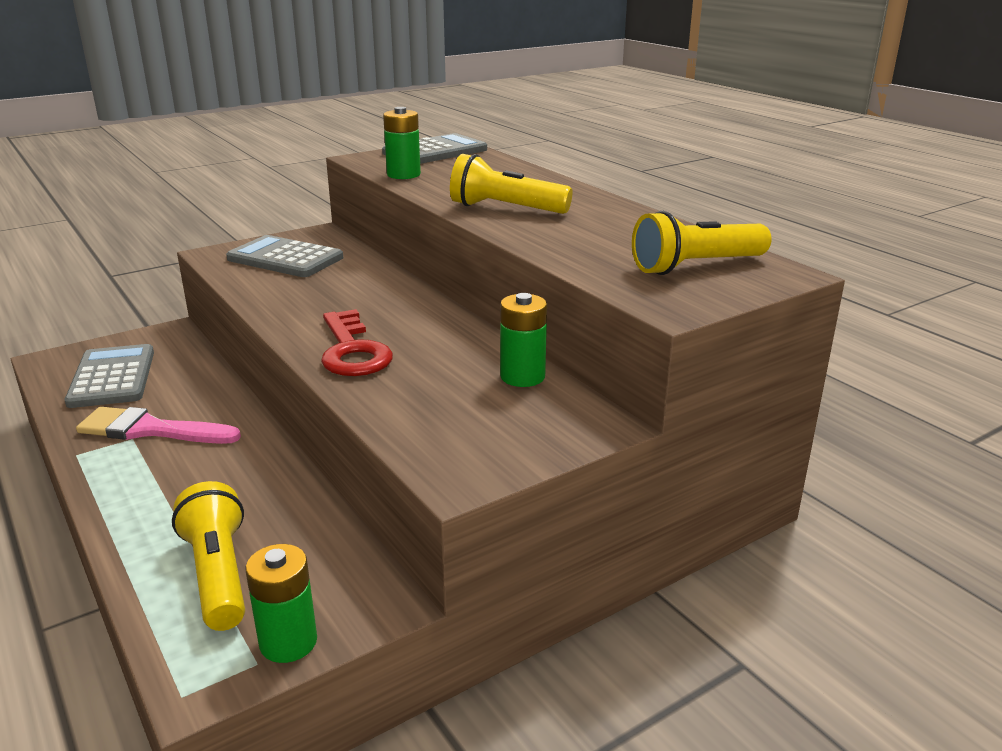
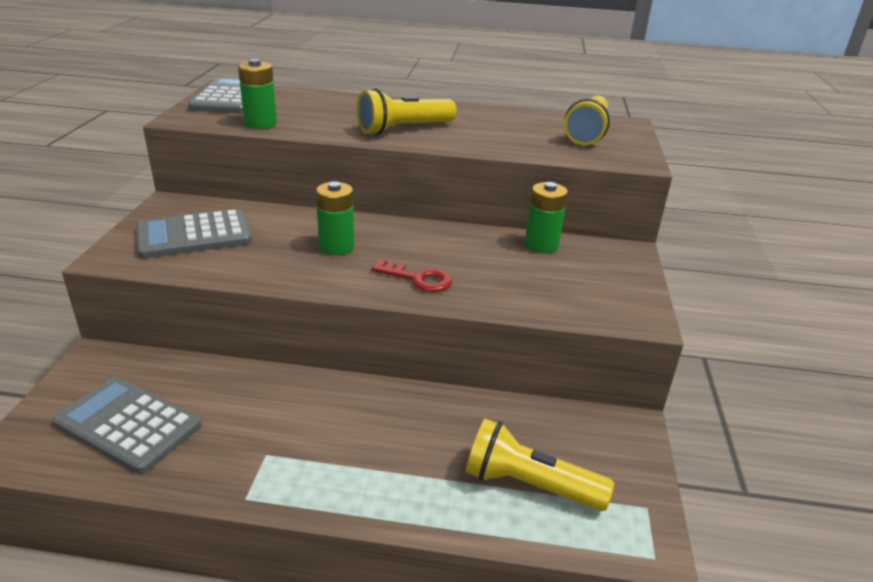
camera: 50 degrees left, 5 degrees up
(151, 430) = (268, 438): pink brush -> none
(288, 642) = (637, 484): green battery -> green battery (336, 247)
(352, 351) = (418, 279): red key -> red key, size x0.65

